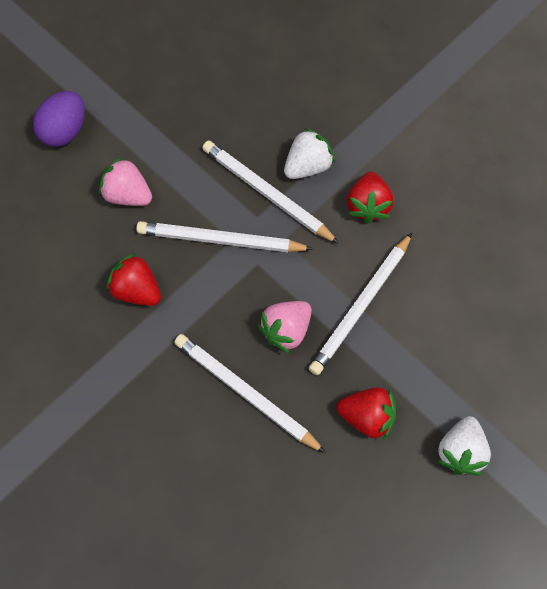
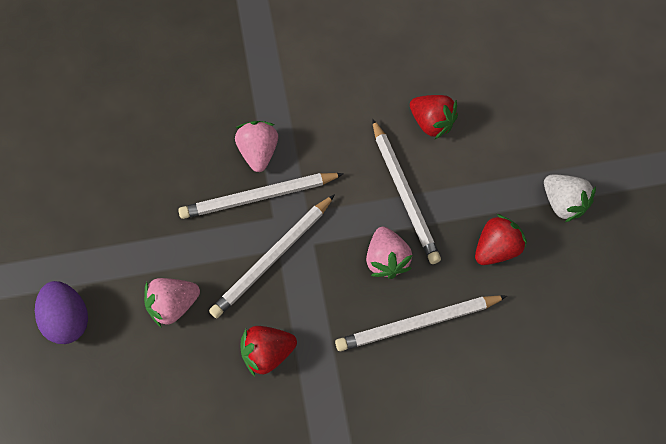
camera: 55 degrees left, 0 degrees up
(307, 166) = (258, 152): white strawberry -> pink strawberry
(368, 206) = (326, 133): red strawberry -> red strawberry (431, 123)

